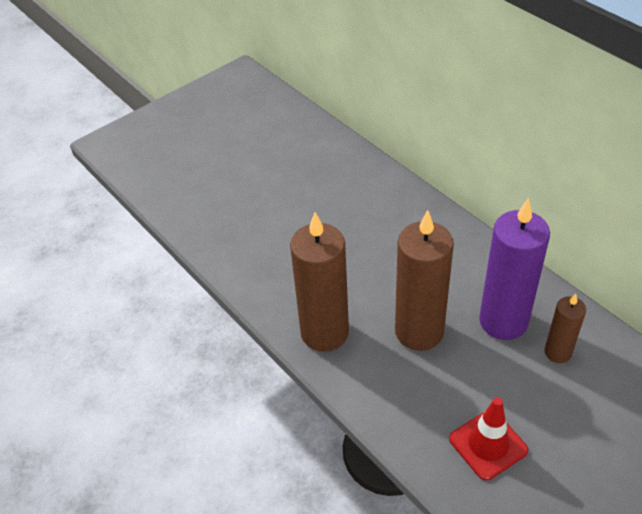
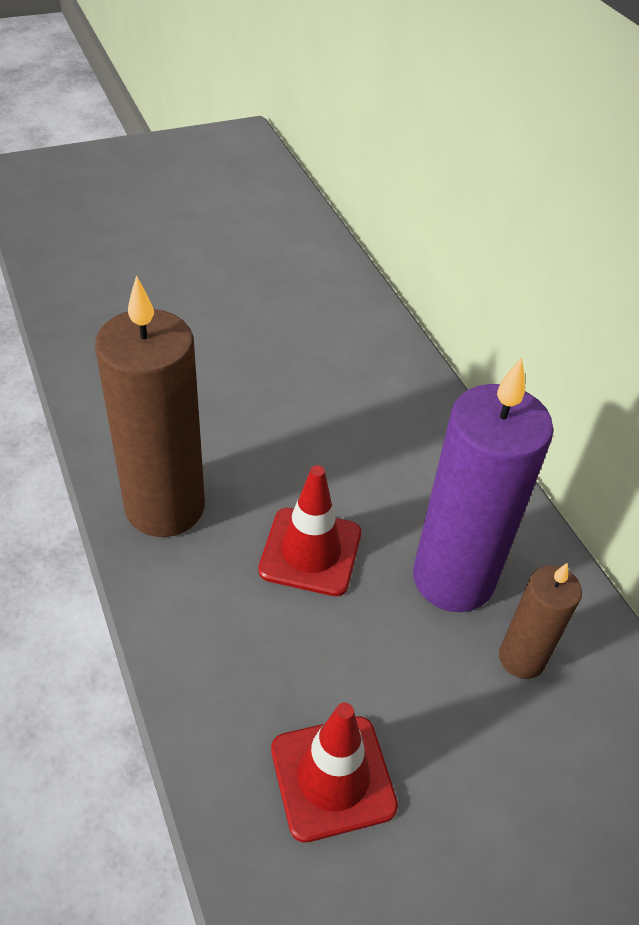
camera: 10 degrees right, 0 degrees up
(419, 331) = (310, 552): brown candle -> red traffic cone

